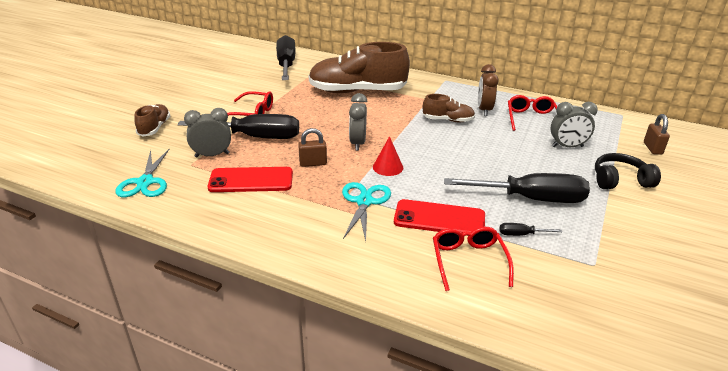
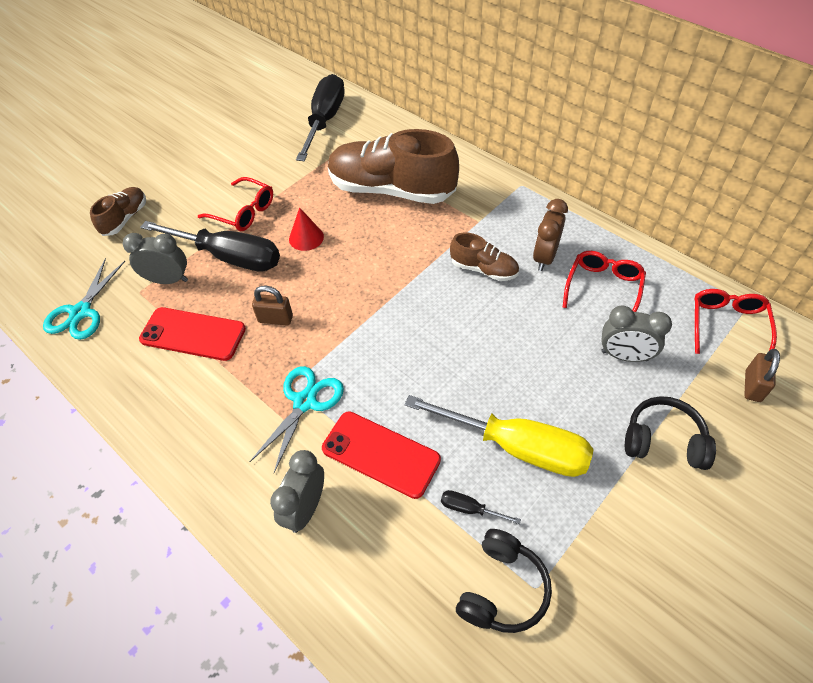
camera: 20 degrees right, 20 degrees up
(357, 143) = (345, 292): grey clock -> grey clock (305, 508)
(388, 167) = (362, 345): red cone -> red cone (306, 238)
(468, 260) = (380, 536): red glasses -> red glasses (727, 325)
(530, 199) = (516, 446): black screwdriver -> yellow screwdriver
(572, 270) = (502, 589): none -> black headphones

